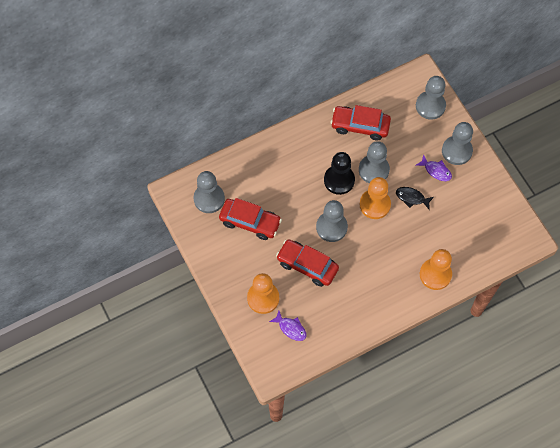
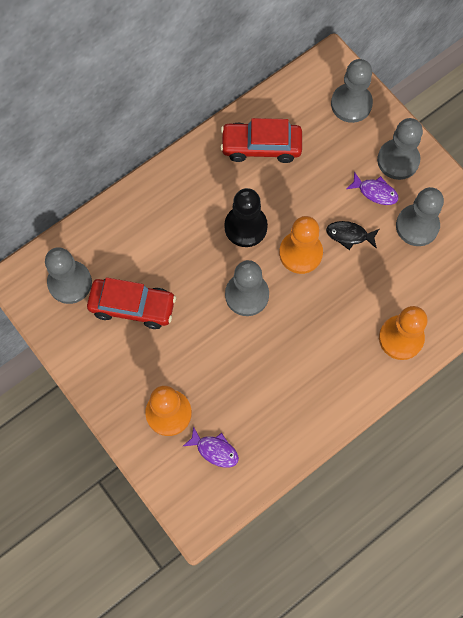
camera: 10 degrees left, 5 degrees up
(307, 265) = (222, 355): red car -> none
(373, 170) = (290, 205): grey pawn -> grey pawn (417, 226)

